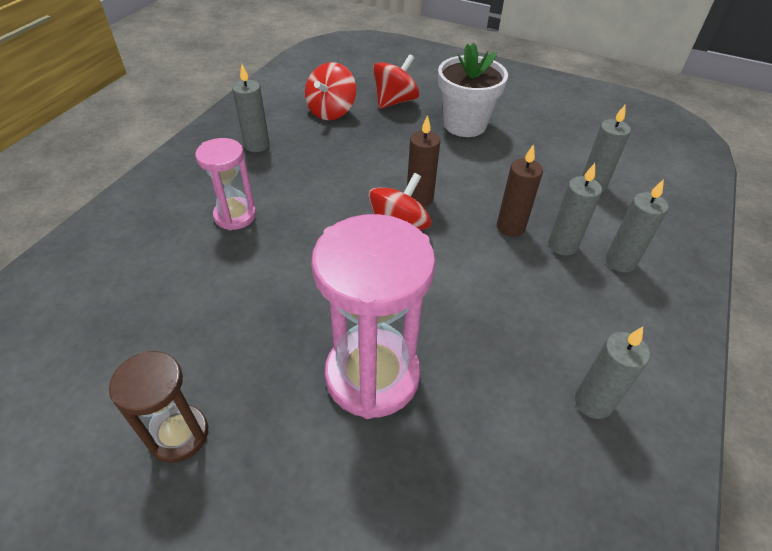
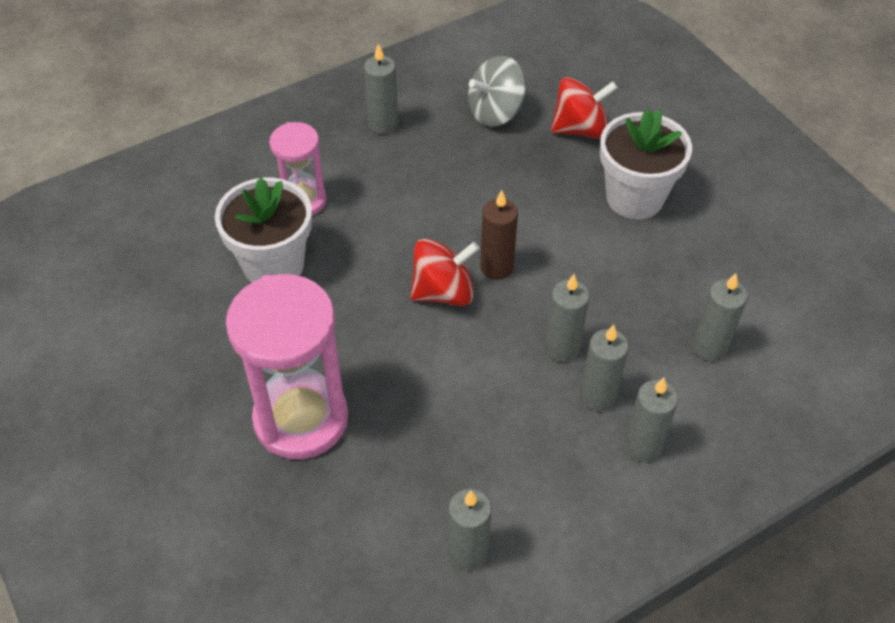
camera: 35 degrees right, 5 degrees up
(179, 435) = (126, 381): brown hourglass -> none
(248, 270) = (273, 265): none -> white flower pot
(331, 111) = (495, 112): red spinning top -> grey spinning top
(510, 227) = (562, 348): brown candle -> grey candle

